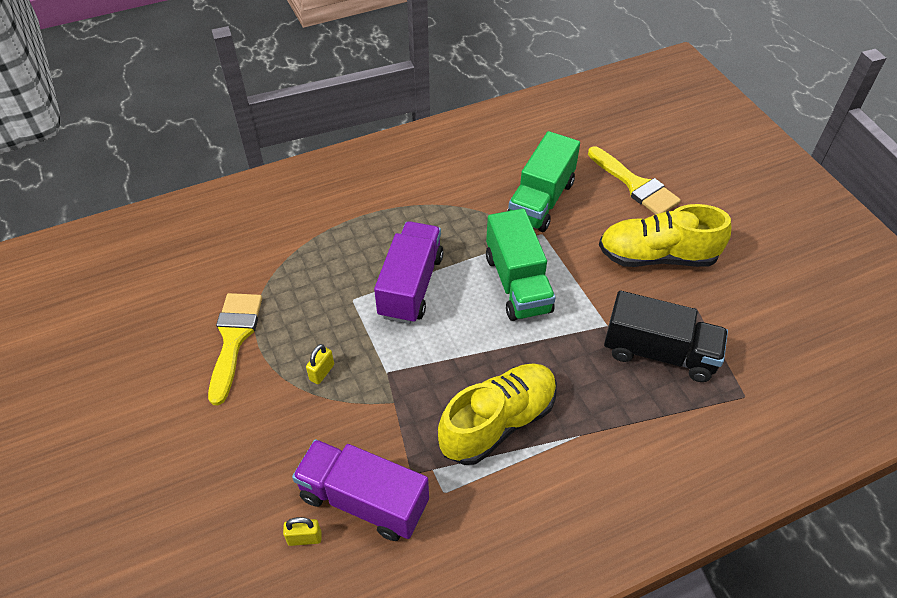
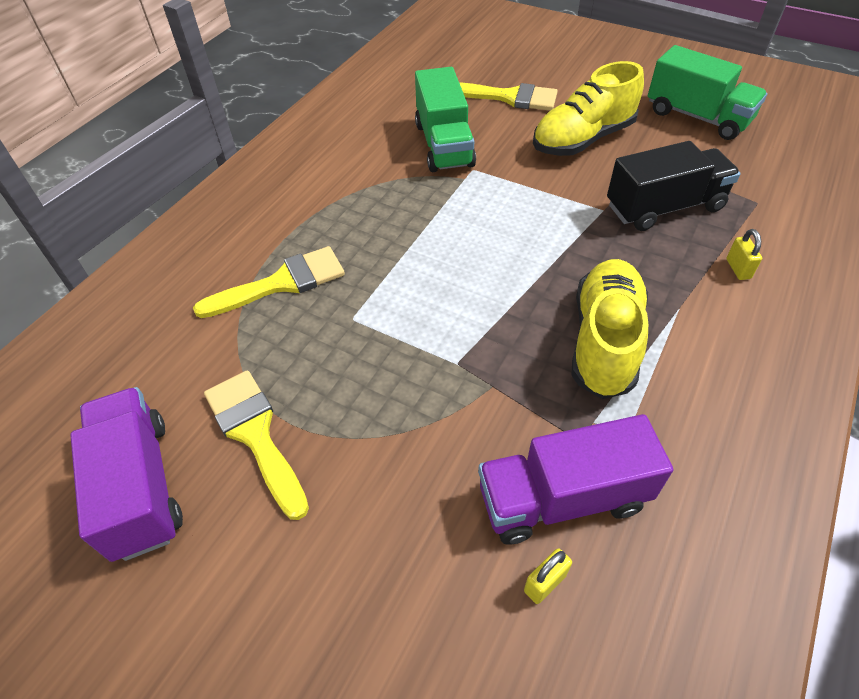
camera: 35 degrees left, 0 degrees up
(322, 372) = (390, 405): yellow padlock -> yellow padlock (738, 269)
(333, 247) = (282, 283): none -> yellow brush
(411, 286) = (399, 274): purple truck -> purple truck (141, 486)
(517, 283) = (495, 218): green truck -> green truck (697, 117)

